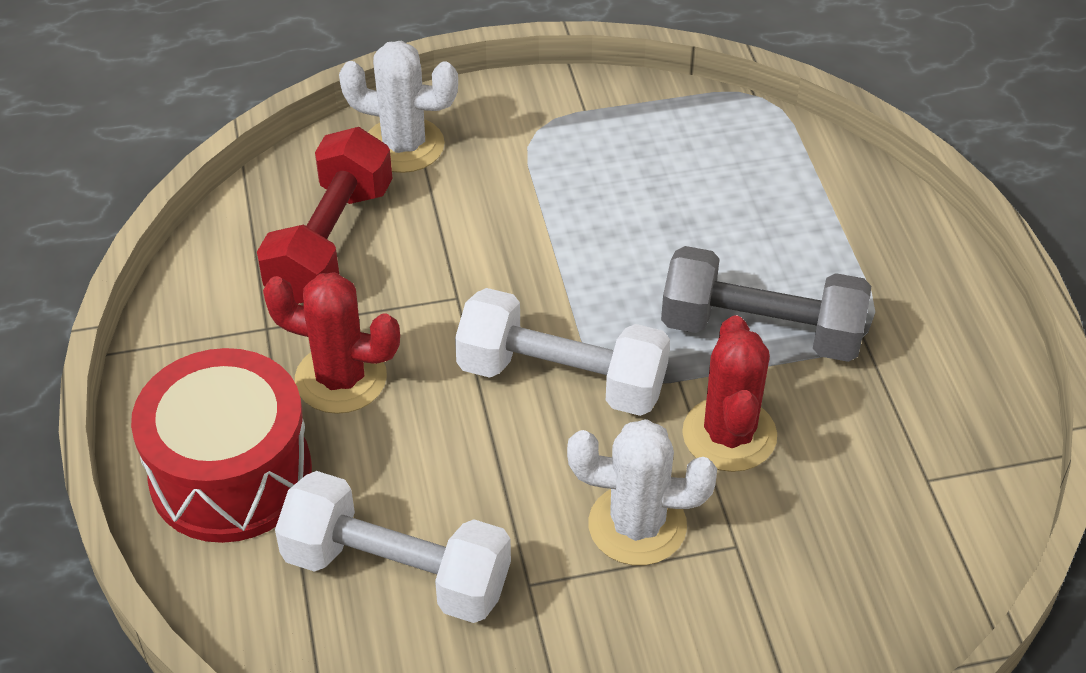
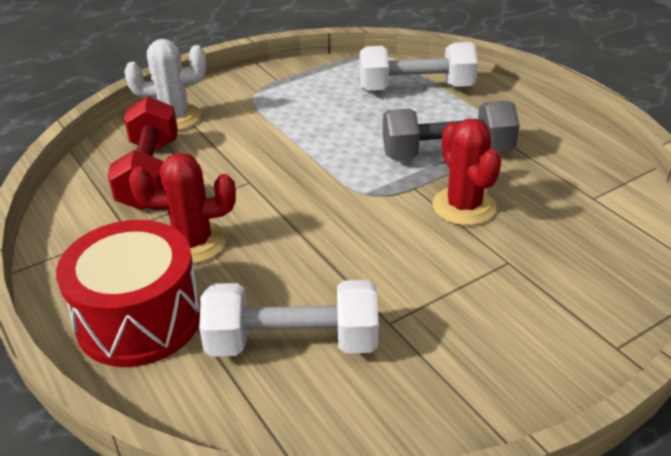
camera: 20 degrees left, 10 degrees down
(561, 379) = (342, 205): white dumbbell -> white dumbbell (416, 88)
(637, 525) = (439, 268): white cactus -> none

